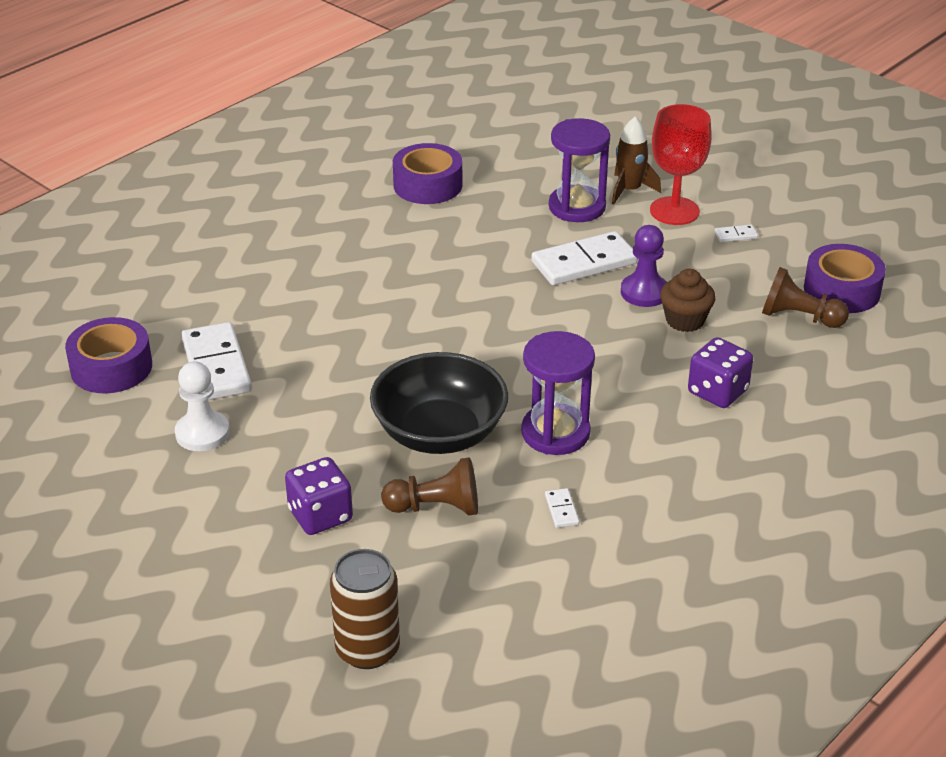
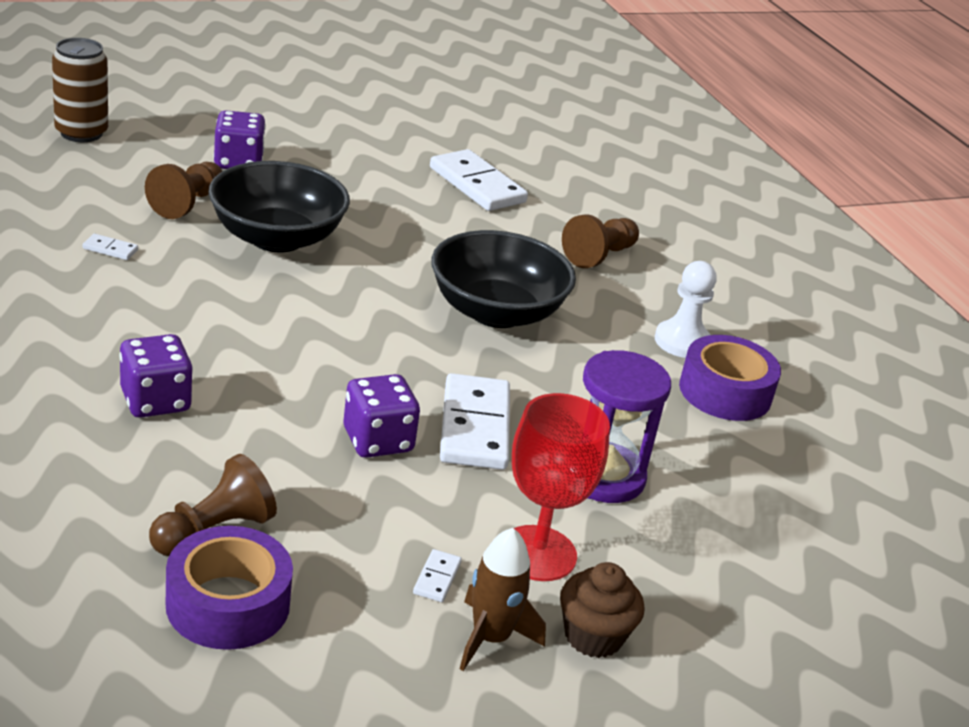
camera: 110 degrees right, 5 degrees down
(111, 367) = (515, 150): purple tape -> none
(202, 433) = (391, 155): white pawn -> white pawn (682, 342)
(217, 366) = (477, 185): white domino -> white domino turned 45 degrees clockwise
(285, 273) = (599, 255): none -> brown pawn
(431, 294) = (496, 312): none -> black bowl
(555, 433) = (209, 287): purple hourglass -> none
(629, 190) = (617, 540): brown rocket -> brown rocket (490, 638)
(644, 292) = (378, 440): purple pawn -> purple dice
(685, 320) = (297, 442): brown cupcake -> brown cupcake (593, 636)

